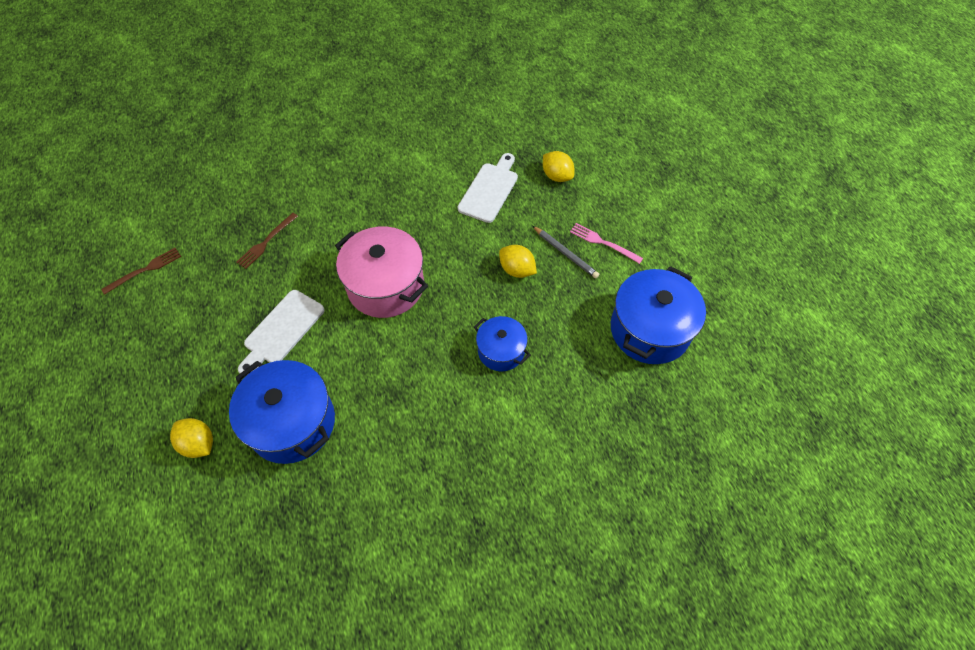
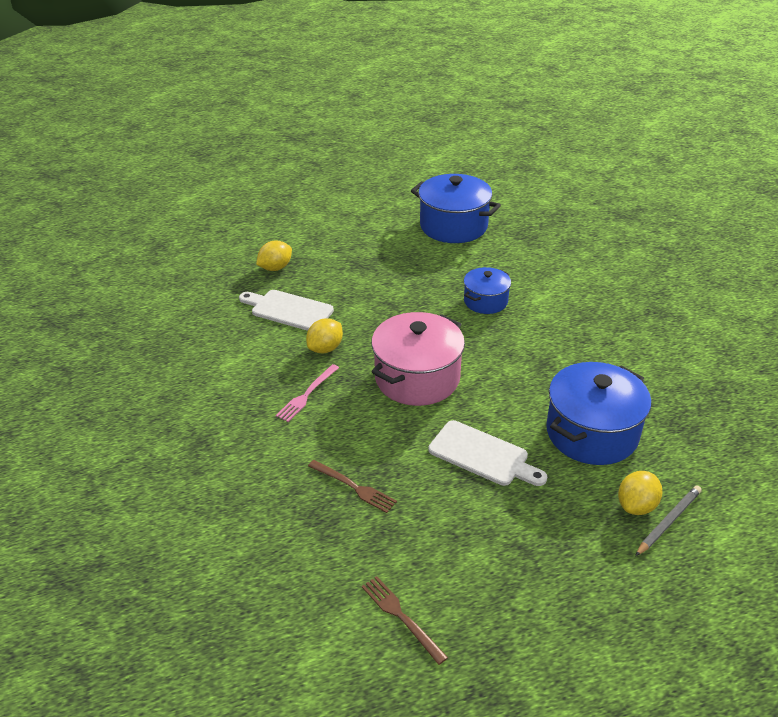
camera: 90 degrees left, 20 degrees down
(517, 270) = (394, 292): yellow lemon -> yellow lemon (325, 348)
(565, 253) = (374, 265): grey pencil -> grey pencil (668, 522)
(603, 243) = (362, 244): pink fork -> pink fork (307, 394)

